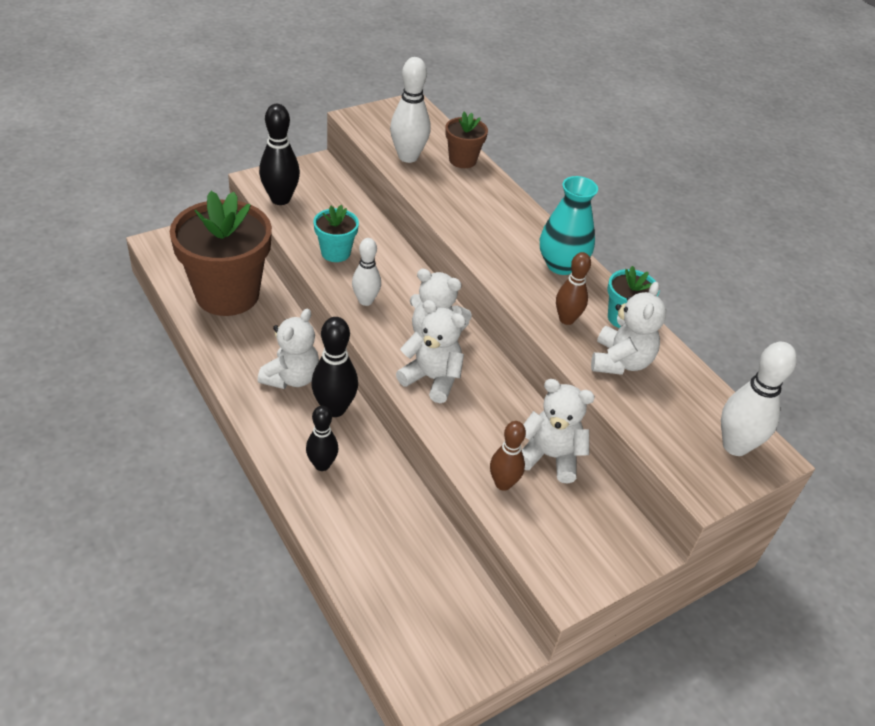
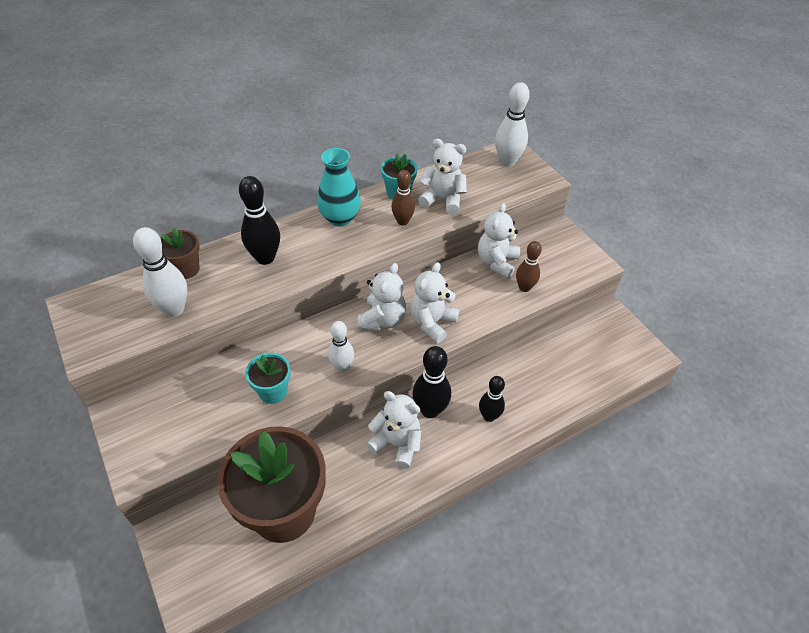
camera: 85 degrees left, 5 degrees up
(280, 199) = (178, 445): black bowling pin -> black bowling pin (265, 258)

